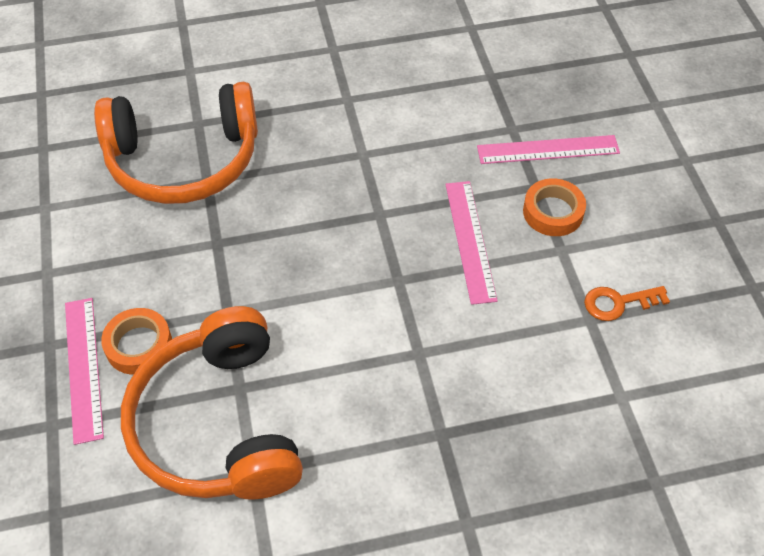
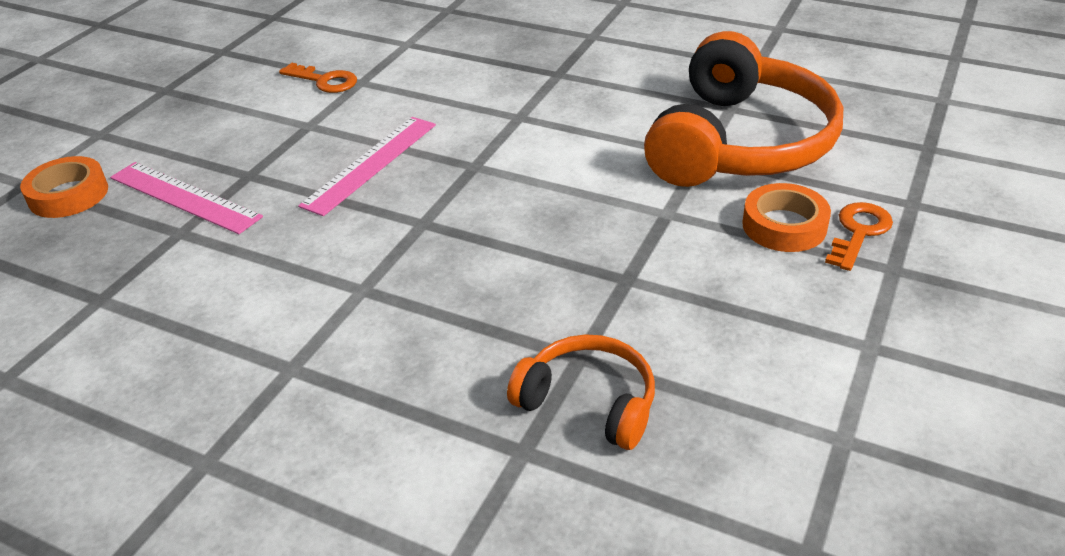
camera: 140 degrees left, 15 degrees down
(83, 368) = (858, 232): pink ruler -> orange key
(184, 160) = (588, 402): orange headphones -> orange headphones, size x0.50
(553, 212) = (269, 151): orange tape -> orange tape (68, 195)

